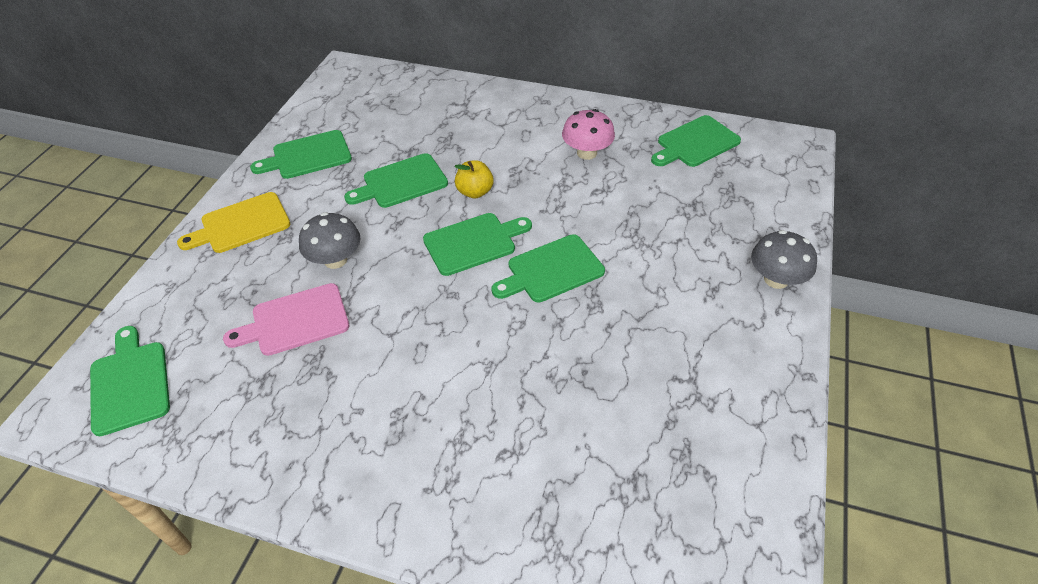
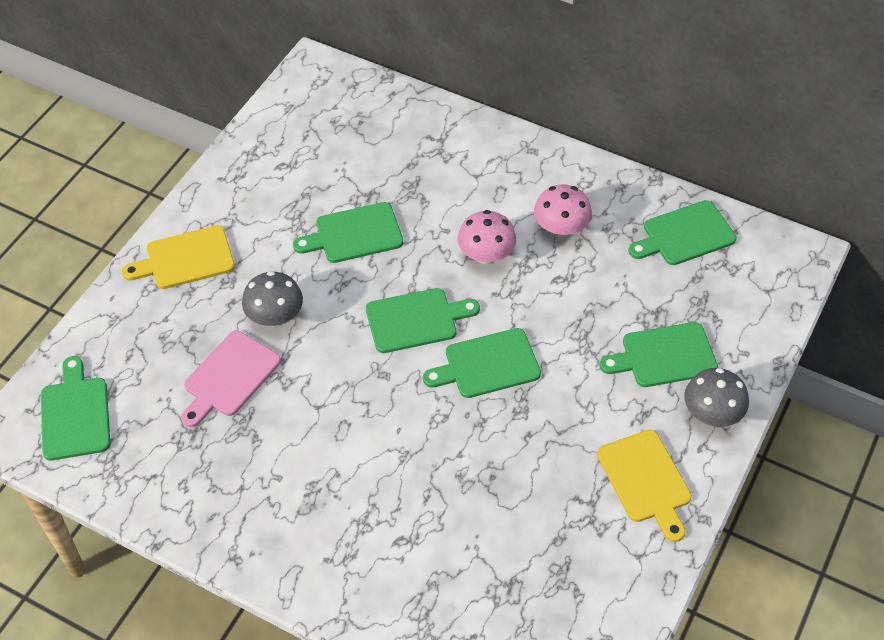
camera: 10 degrees right, 5 degrees up
(295, 321) = (229, 377): pink cutting board -> pink cutting board turned 45 degrees counterclockwise
(308, 156) = (261, 184): green cutting board -> green cutting board (664, 356)
(475, 192) = (429, 259): yellow apple -> none
(526, 182) = (486, 255): none -> pink mushroom
(737, 349) = (646, 480): none -> yellow cutting board

